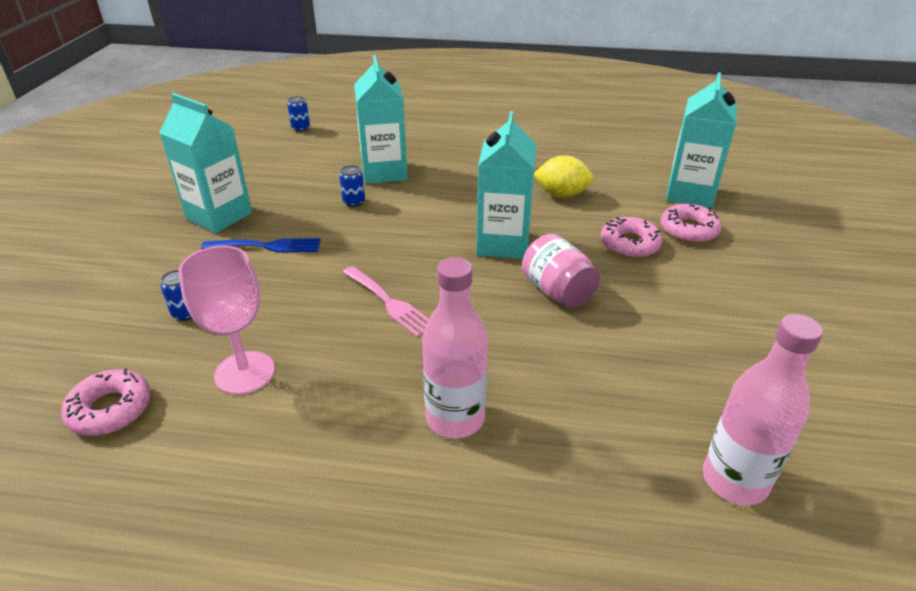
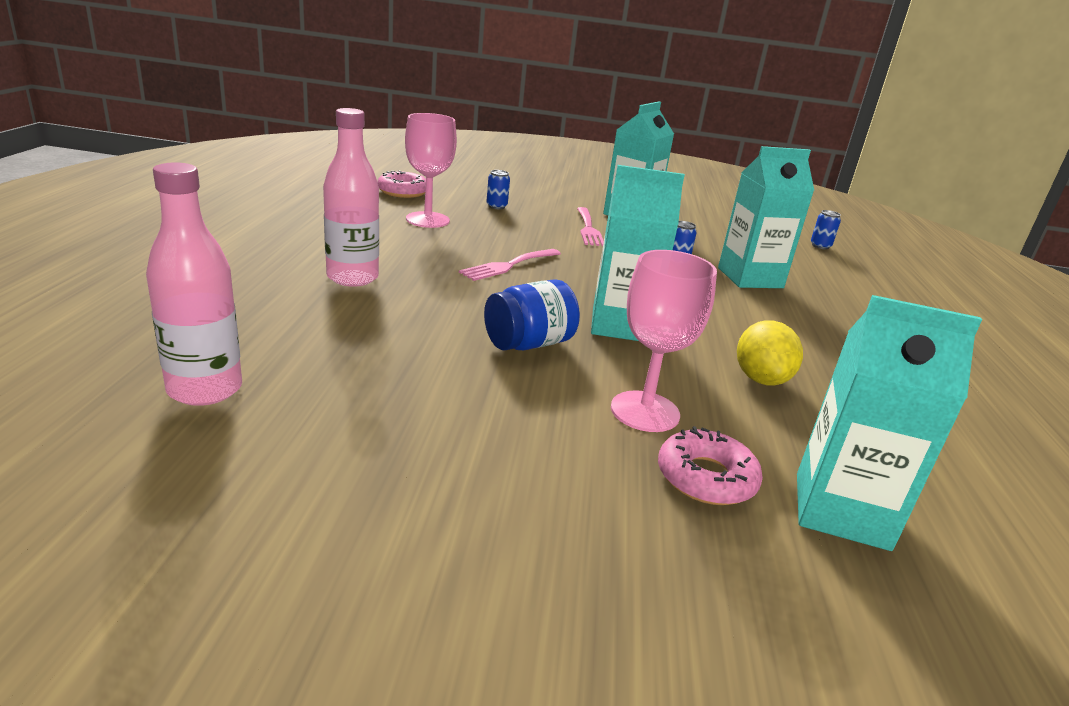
camera: 85 degrees right, 10 degrees down
(268, 246) = (588, 229): blue fork -> pink fork
(557, 291) = (528, 344): pink jar -> blue jar
(629, 244) = (645, 411): pink donut -> pink goblet

